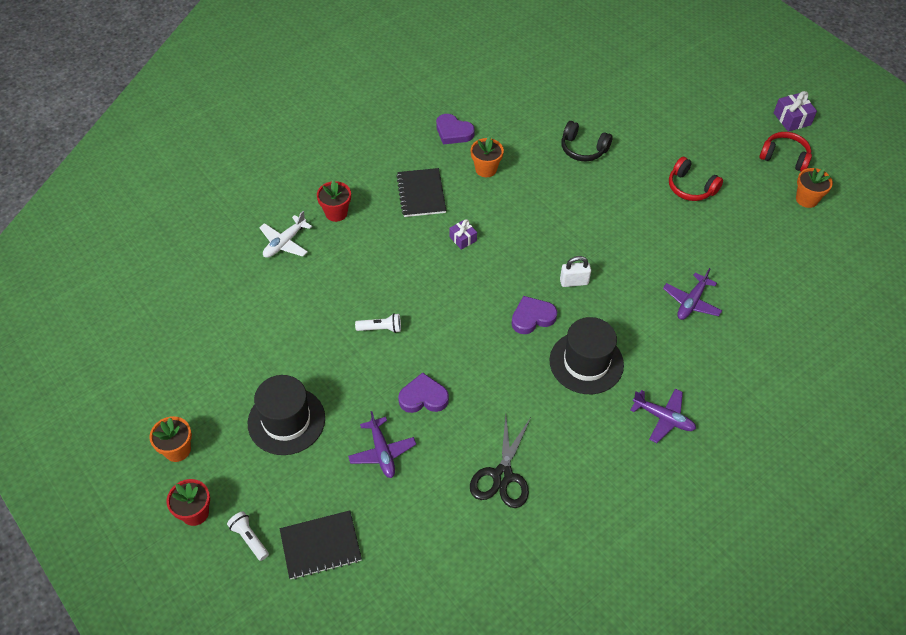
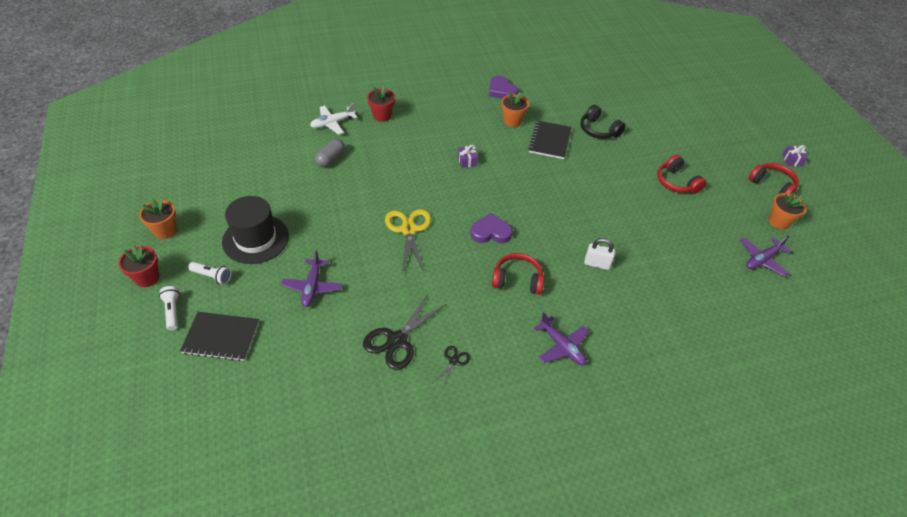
camera: 20 degrees right, 5 degrees down
(310, 290) = (330, 159): none -> grey capsule
(380, 328) = (366, 201): white flashlight -> white flashlight (212, 276)
(421, 194) = (453, 122): black notebook -> black notebook (550, 141)
(423, 397) = (369, 259): purple heart -> none
(446, 347) = (409, 230): none -> yellow scissors
(569, 475) = (453, 361): none -> black scissors
(574, 282) = (539, 218): white padlock -> white padlock (597, 264)
(586, 362) = (517, 280): black hat -> red headphones
(691, 302) = (634, 266): purple plane -> purple plane (762, 259)
(792, 119) = (792, 160): purple gift -> purple gift, size x0.66

